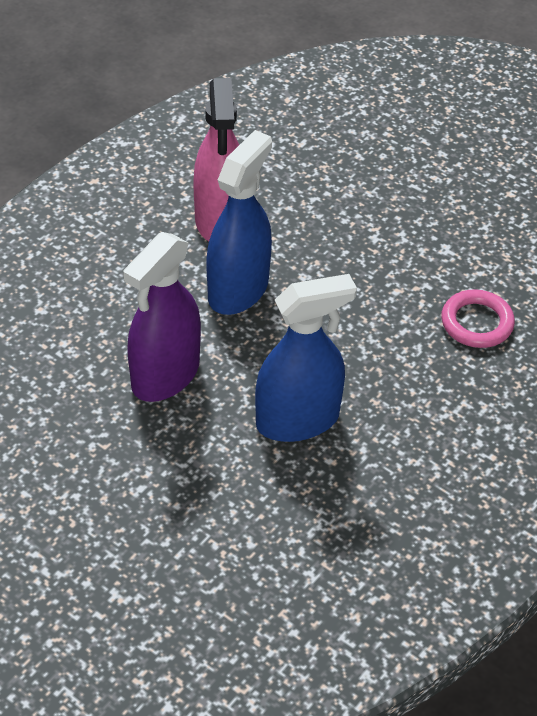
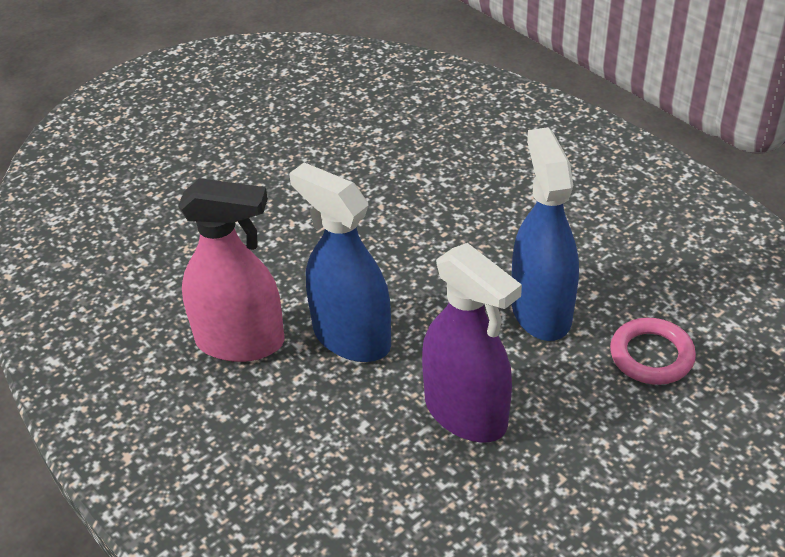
camera: 75 degrees left, 5 degrees down
(477, 323) = (435, 174): pink ring -> pink ring (651, 355)

